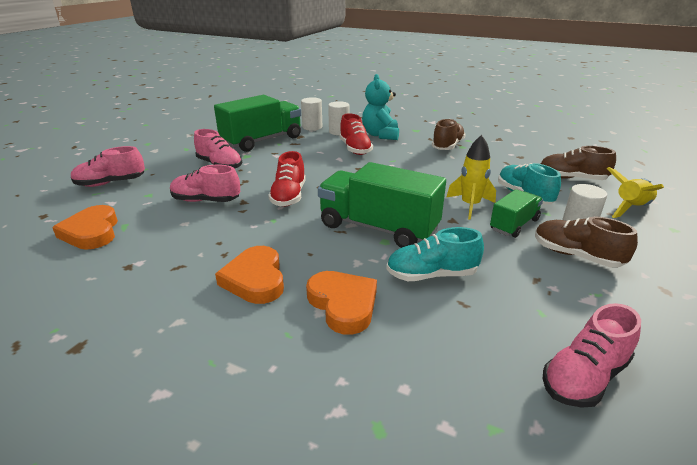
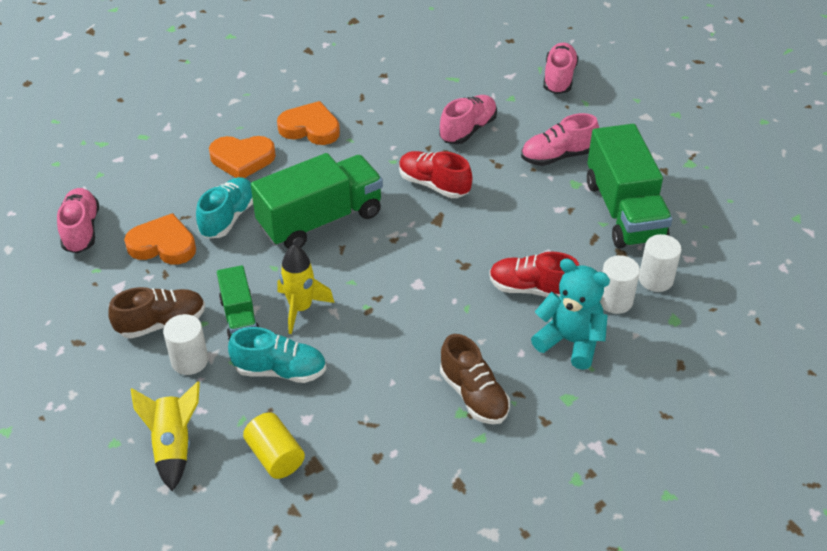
camera: 120 degrees right, 15 degrees up
(91, 232) = (456, 62): orange heart -> orange heart (163, 245)
(571, 178) = (275, 456): brown shoe -> yellow cylinder

